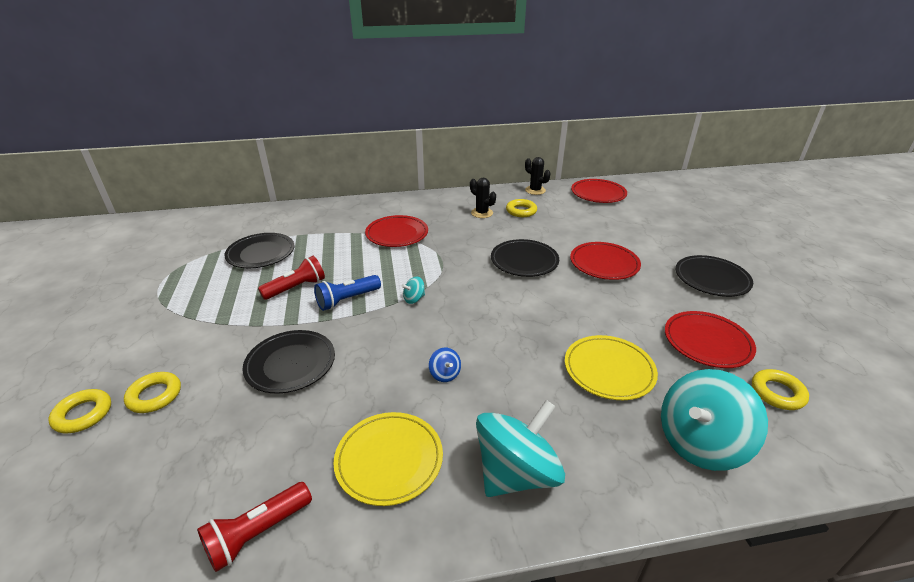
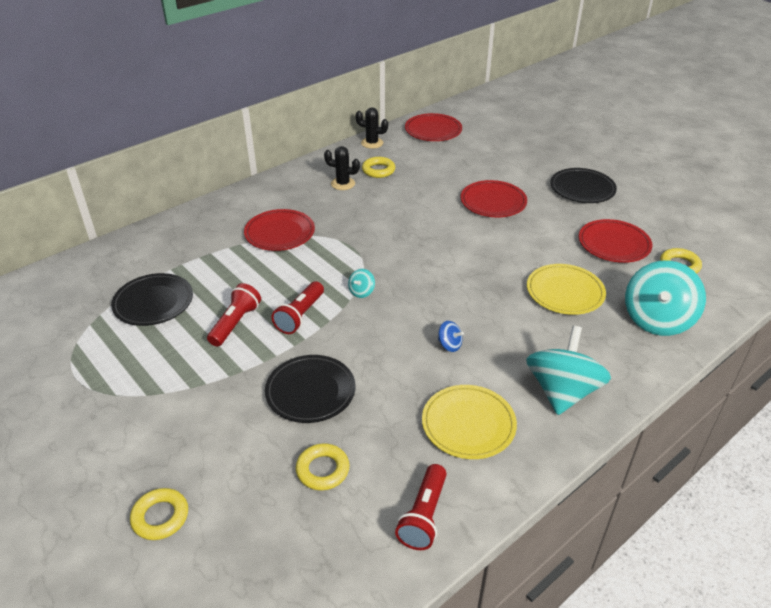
camera: 30 degrees left, 5 degrees up
(155, 396) = (212, 471): yellow ring -> yellow ring (322, 470)
(347, 300) = (300, 316): blue flashlight -> red flashlight
(524, 261) = (425, 221): black plate -> none

